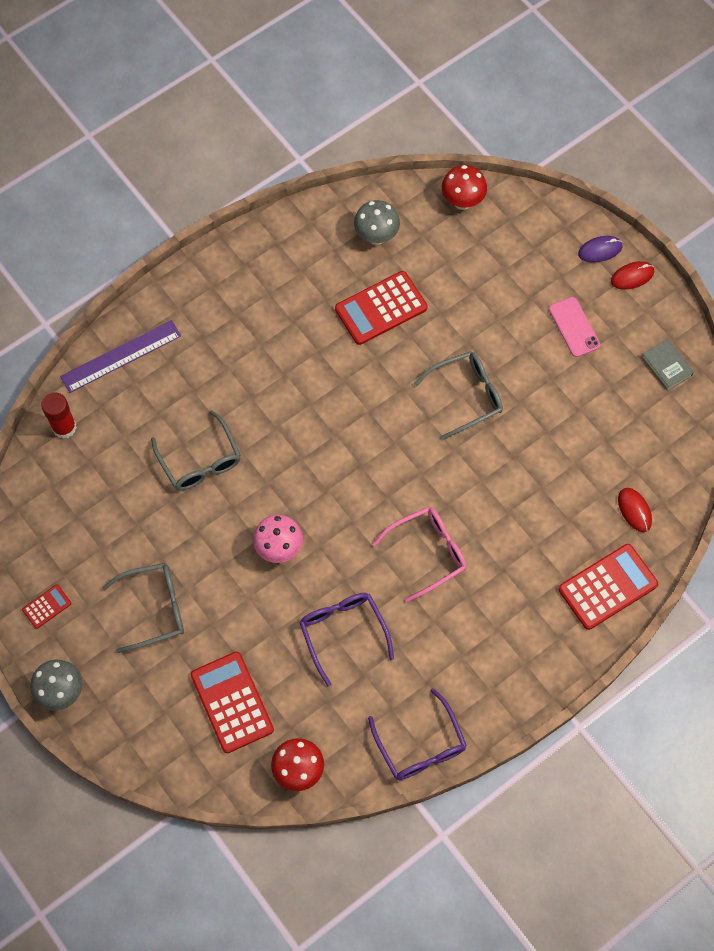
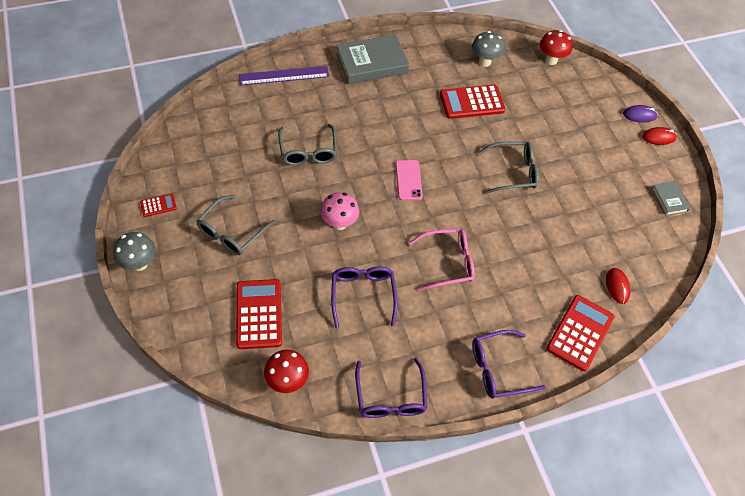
camera: 15 degrees right, 10 degrees down
(64, 427) = (226, 103): red glue stick -> none
(153, 609) = (232, 232): grey glasses -> grey glasses turned 120 degrees clockwise
(229, 293) = (372, 63): none -> grey book
(529, 666) = (499, 369): none -> purple glasses
(574, 327) = (606, 155): pink phone -> pink phone (408, 180)
(607, 587) = (580, 333): red calculator -> red calculator turned 45 degrees counterclockwise

